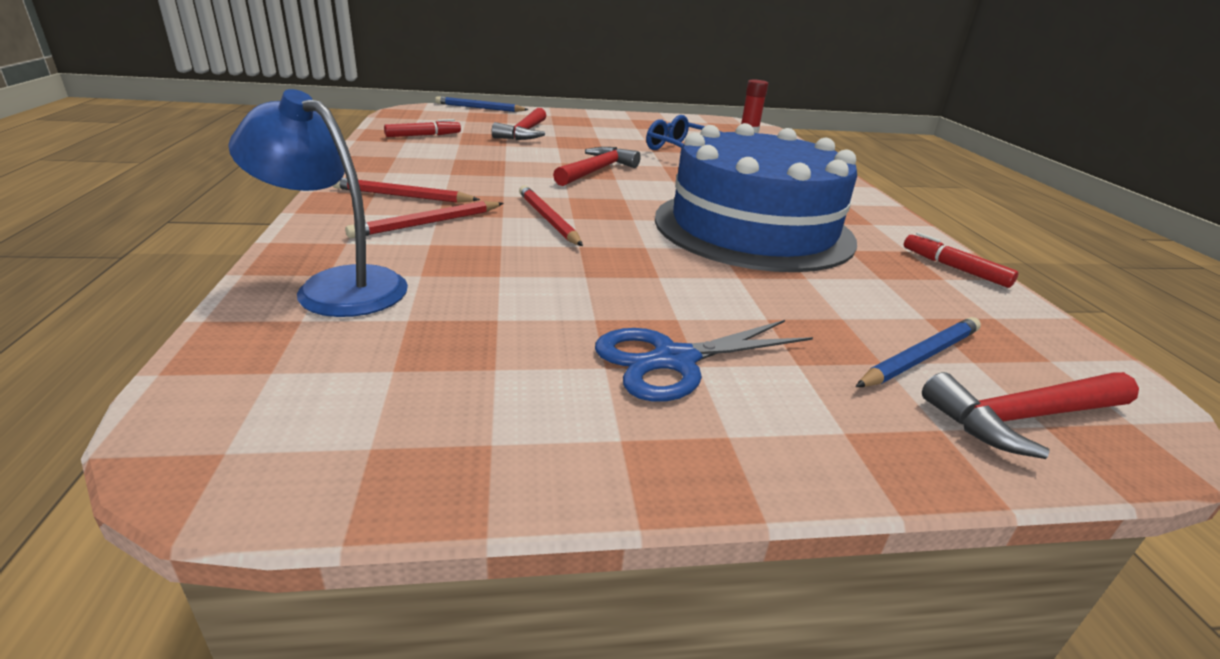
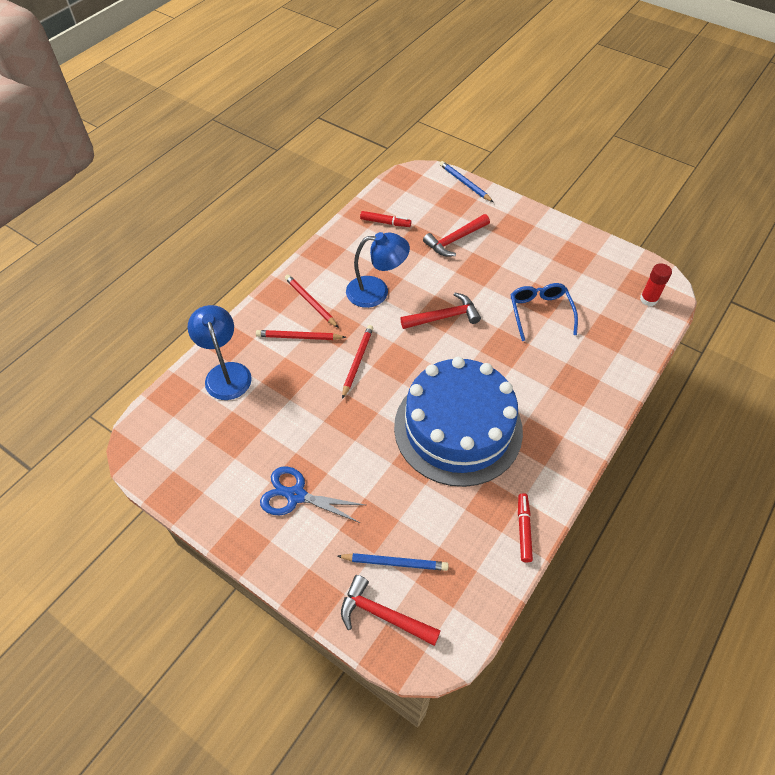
camera: 45 degrees right, 25 degrees up
(486, 172) = (376, 291): none -> blue lamp

